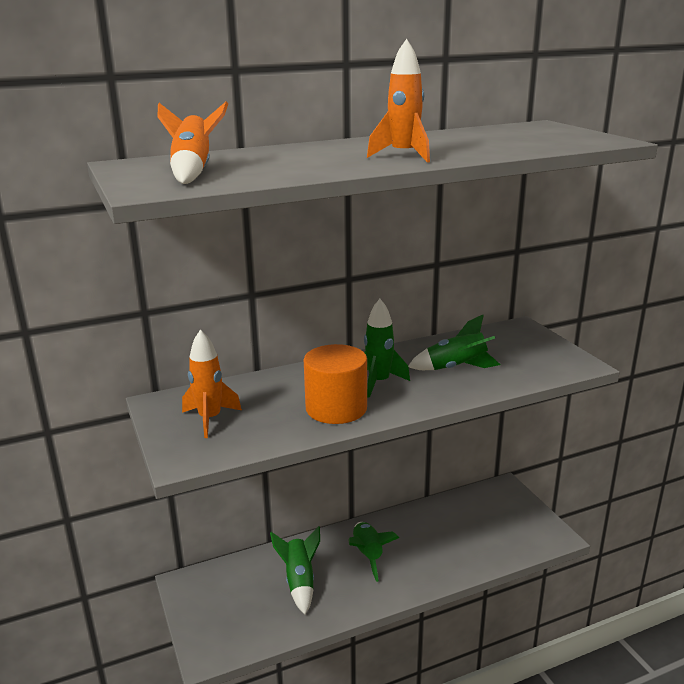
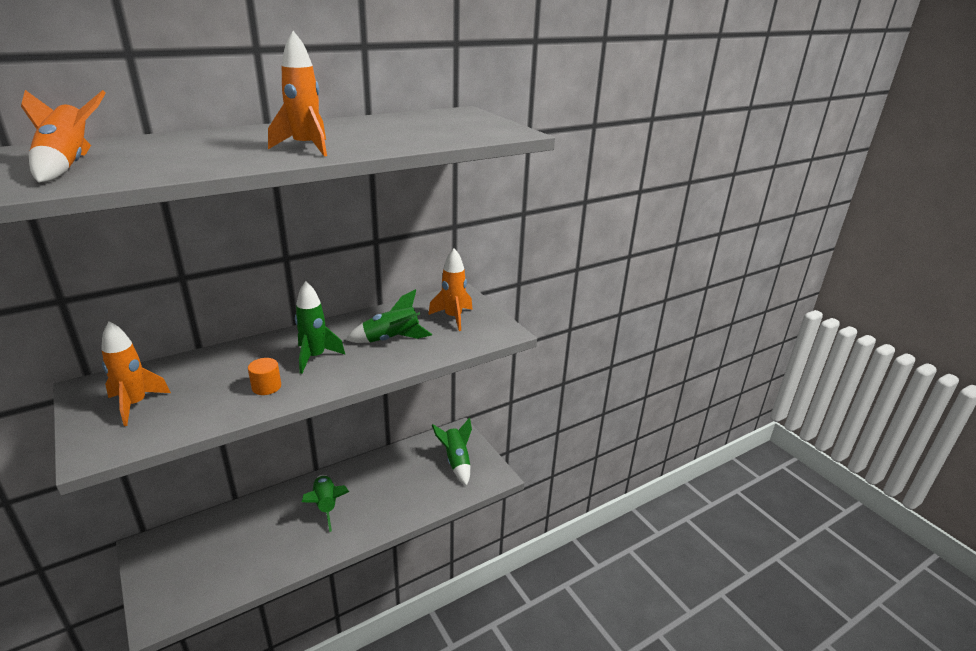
camera: 10 degrees left, 5 degrees up
(299, 581) = (258, 537): green rocket -> green rocket (456, 461)
(336, 408) = (266, 387): orange cylinder -> orange cylinder, size x0.48
(518, 349) = (453, 318): none -> orange rocket

